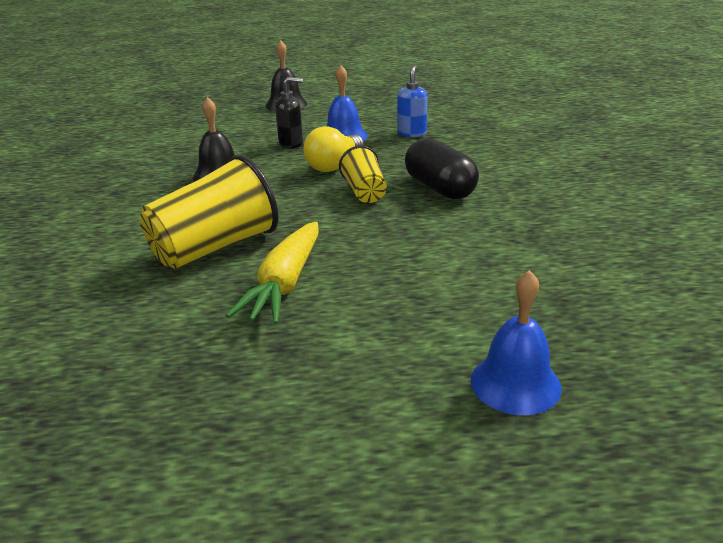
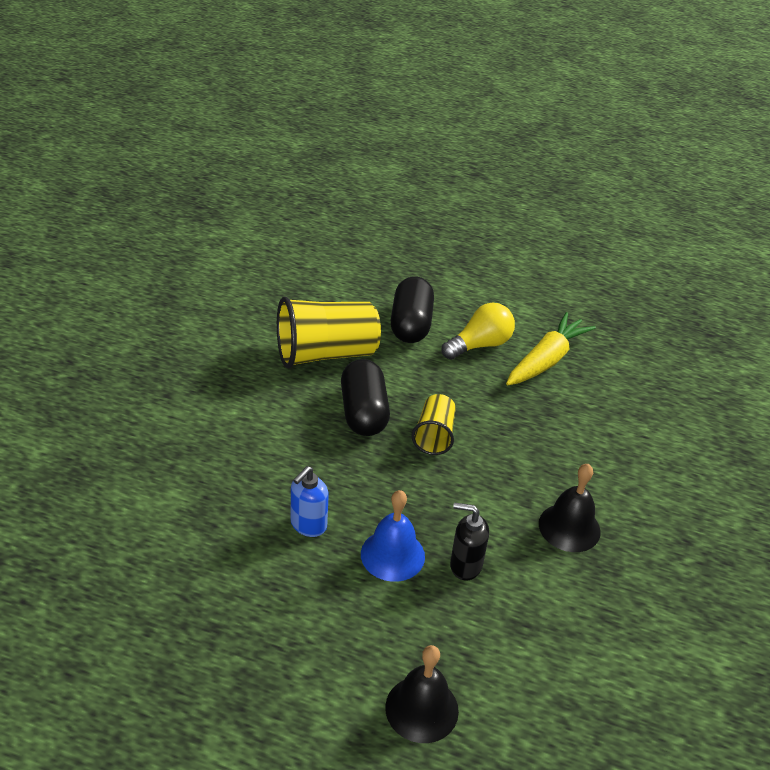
camera: 160 degrees left, 10 degrees up
(215, 247) = (590, 415): yellow cup -> yellow cup (326, 354)
(334, 165) = (438, 494): yellow light bulb -> yellow light bulb (479, 345)
(476, 268) = (411, 324): none -> black capsule
(515, 383) = (452, 260): blue bell -> none

